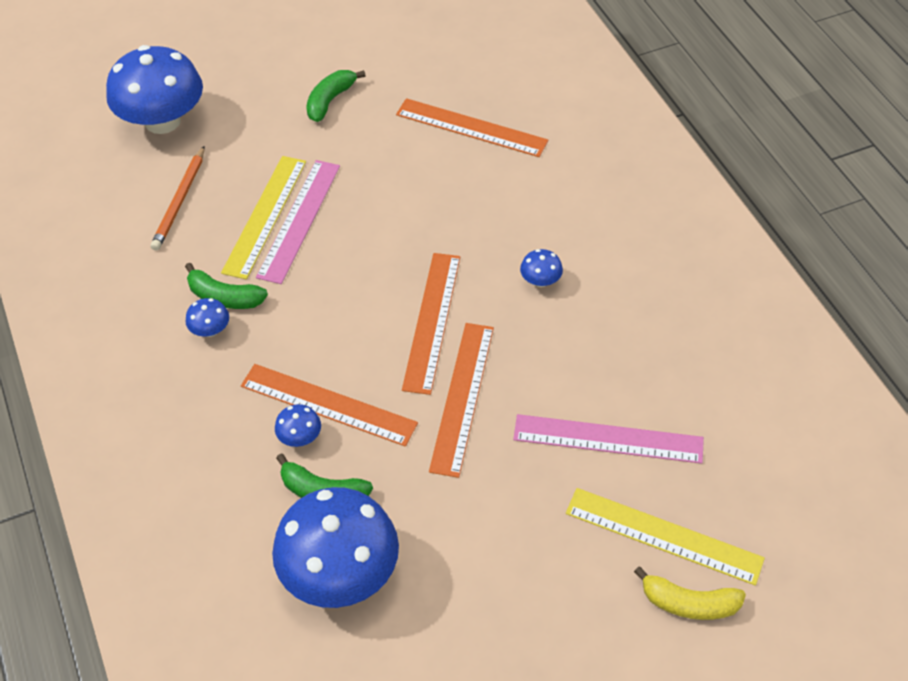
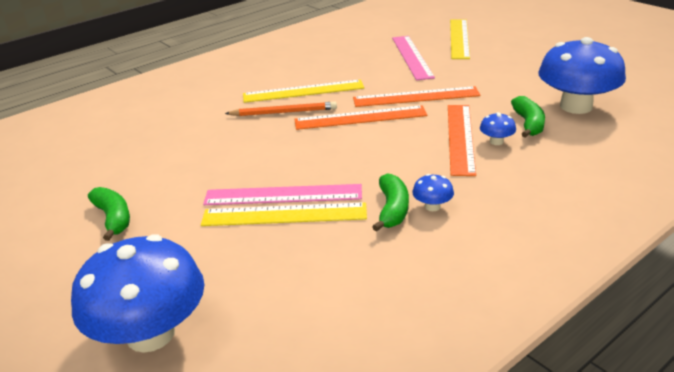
camera: 105 degrees left, 20 degrees down
(180, 201) = (283, 275): orange pencil -> orange pencil (284, 112)
(330, 101) = (113, 218): green banana -> green banana turned 135 degrees counterclockwise
(471, 128) = (149, 141): orange ruler -> none
(540, 280) = (303, 91): blue mushroom -> yellow ruler
(689, 603) = (490, 29): yellow banana -> none

